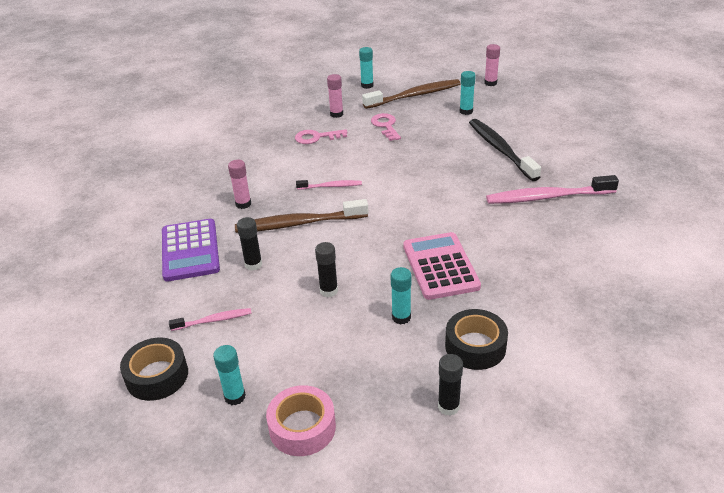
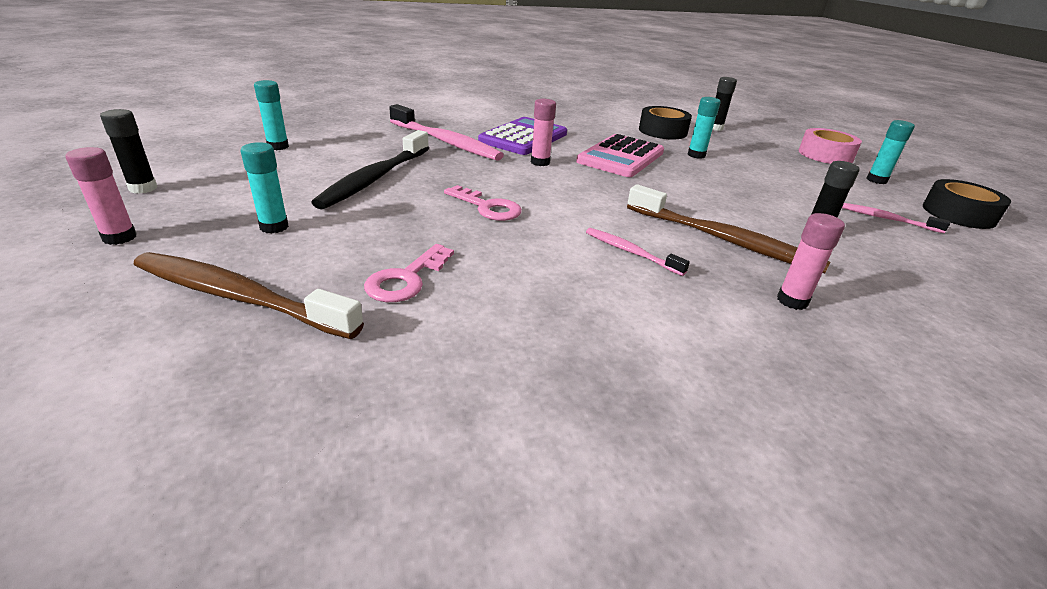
camera: 140 degrees left, 5 degrees down
(190, 250) = (910, 286): purple calculator -> purple calculator (523, 137)
(316, 137) = (543, 335): pink key -> pink key (487, 207)
(329, 291) = (743, 187): black glue stick -> black glue stick (143, 188)
(336, 114) = (424, 361): pink glue stick -> pink glue stick (540, 162)
(367, 85) = (217, 394): turquoise glue stick -> turquoise glue stick (278, 146)

